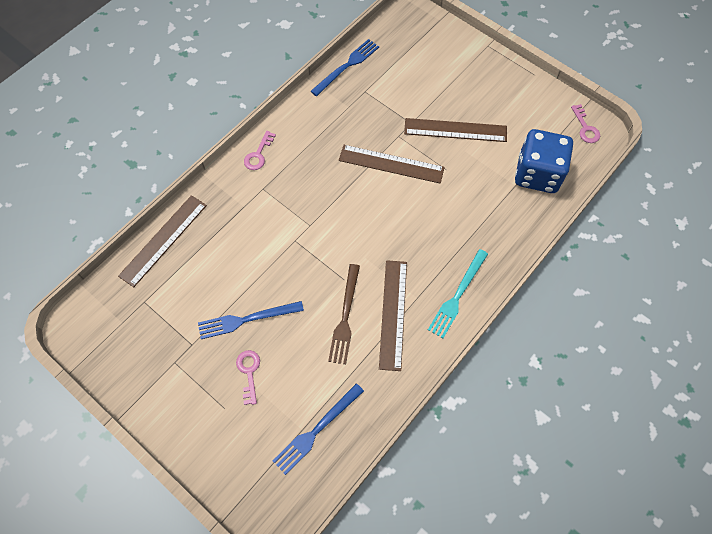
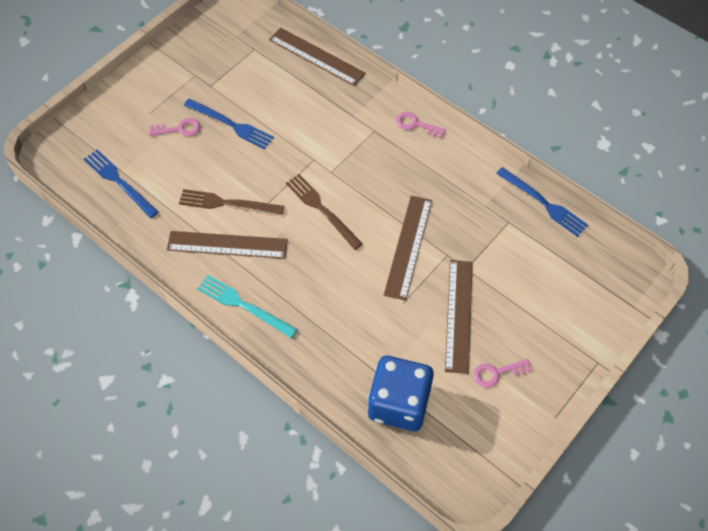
camera: 90 degrees right, 5 degrees down
(247, 319) = (231, 124): blue fork -> blue fork turned 135 degrees clockwise
(352, 232) = (322, 209): none -> brown fork
(585, 128) = (472, 472): pink key -> pink key (497, 373)

